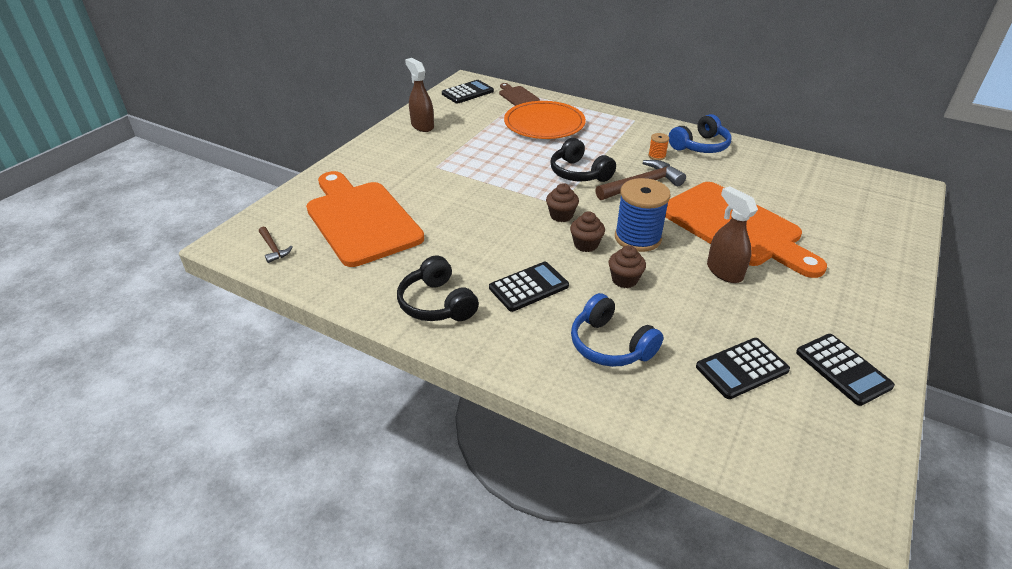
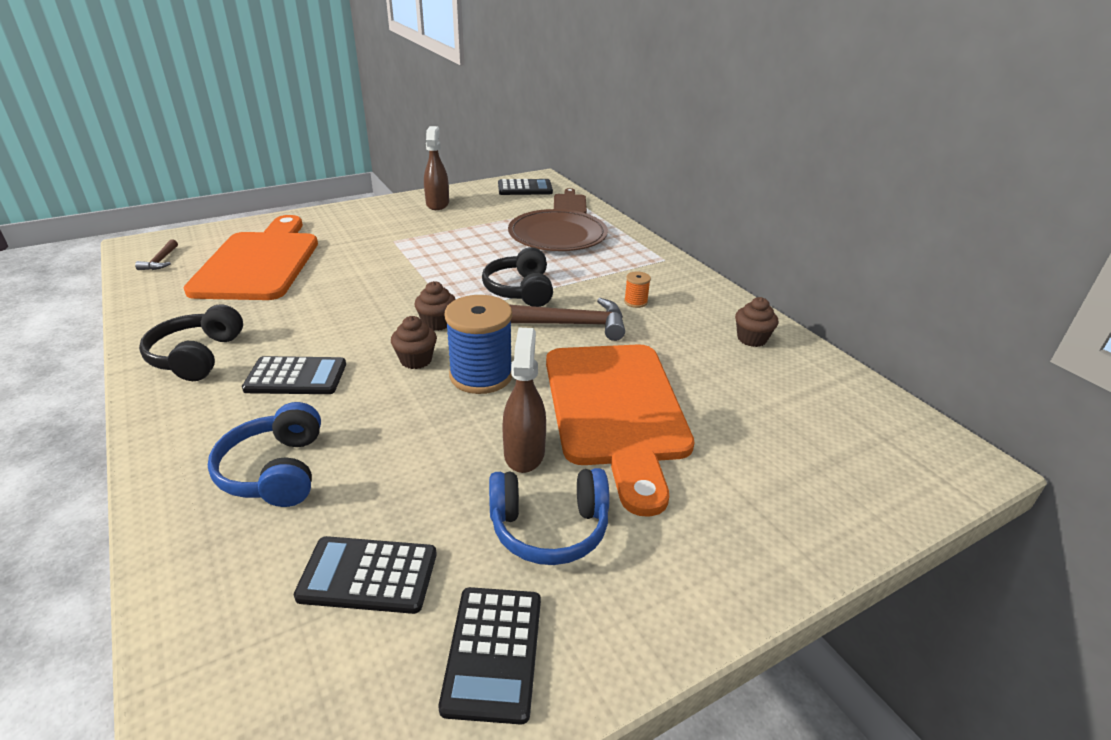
camera: 30 degrees right, 5 degrees down
(544, 124) = (557, 235): orange plate -> brown plate
(624, 280) = (398, 411): brown cupcake -> brown cupcake (751, 339)
(700, 146) = (706, 308): blue headphones -> blue headphones (549, 527)

